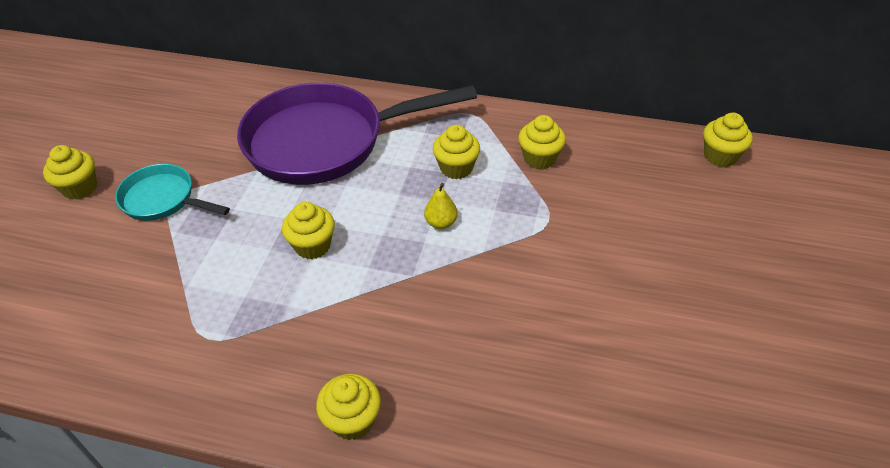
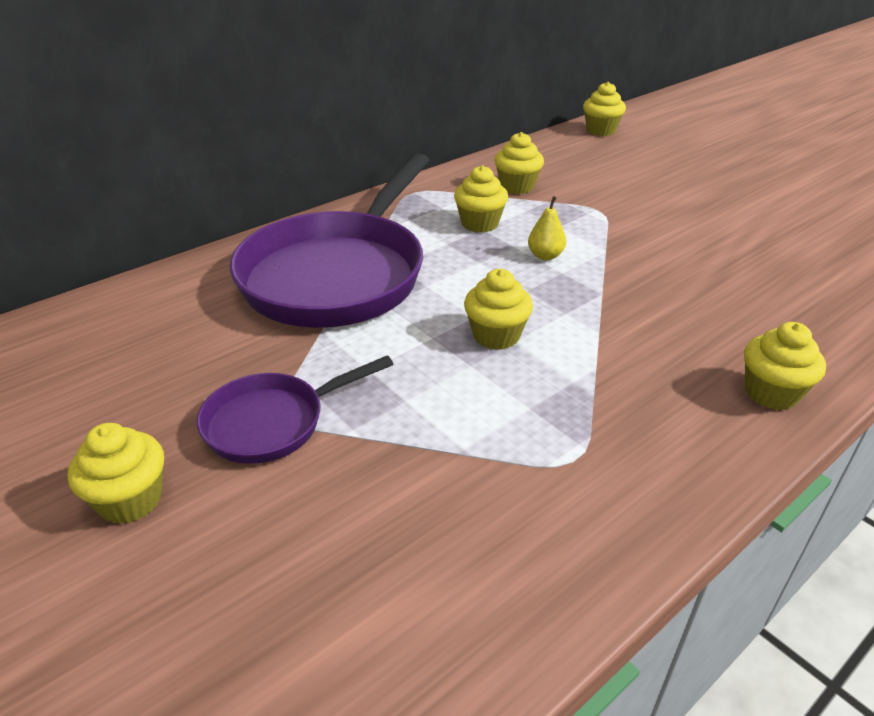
camera: 55 degrees left, 10 degrees down
(163, 199) = (272, 422): turquoise pan -> purple pan

